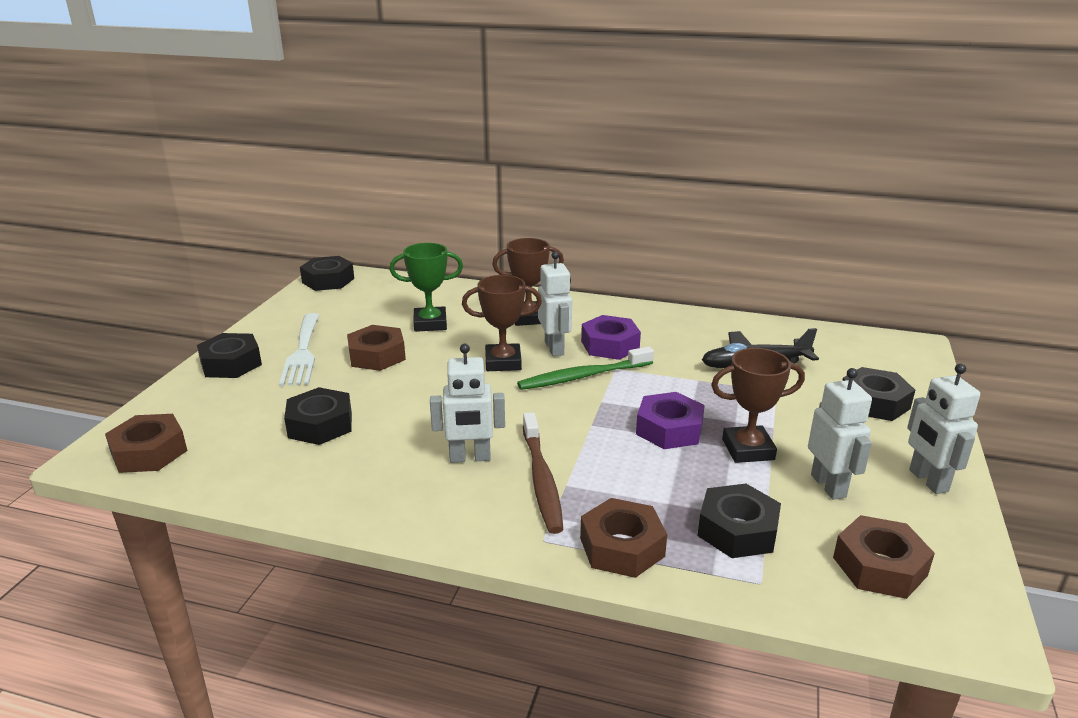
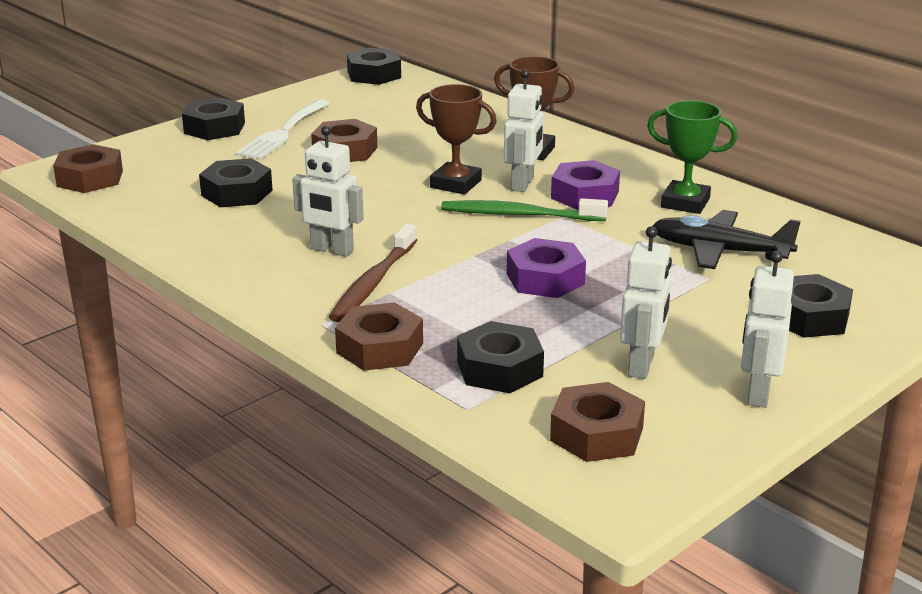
camera: 30 degrees right, 0 degrees up
(430, 323) = (426, 134): green trophy -> green trophy (685, 203)
(748, 449) = (602, 316): brown trophy -> none

